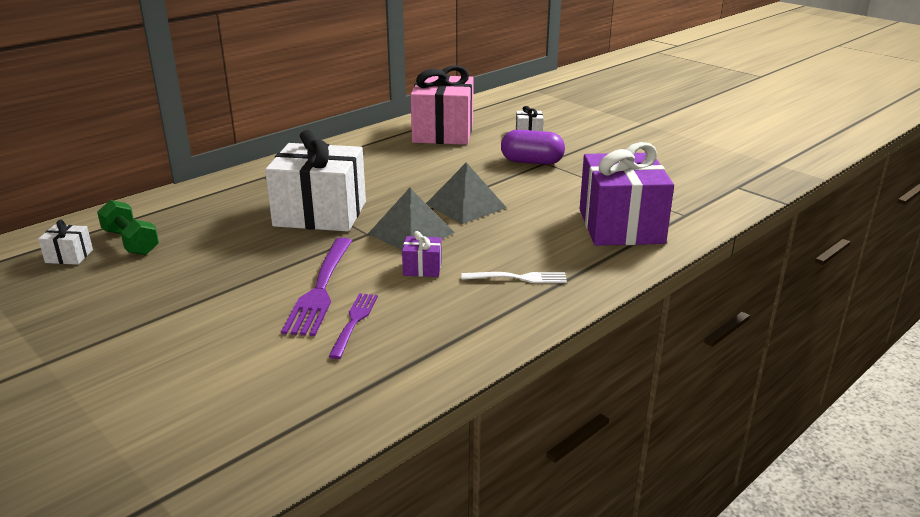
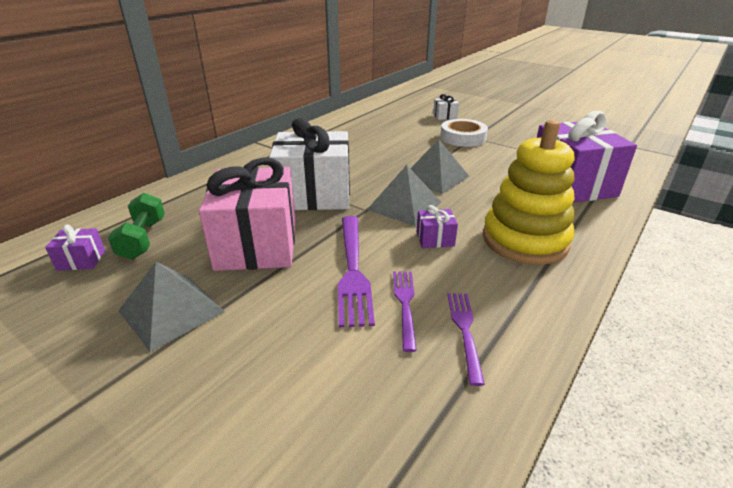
camera: 10 degrees left, 5 degrees up
(69, 256) = (81, 260): white gift -> purple gift
(131, 242) = (143, 239): green dumbbell -> green dumbbell turned 45 degrees clockwise
(137, 306) = (171, 311): none -> grey pyramid
(397, 349) = (465, 331): none -> purple fork
(443, 132) = (378, 119): pink gift -> pink gift (257, 244)
(518, 278) = (525, 240): white fork -> yellow stacking toy
(532, 162) = (463, 137): purple capsule -> white tape

